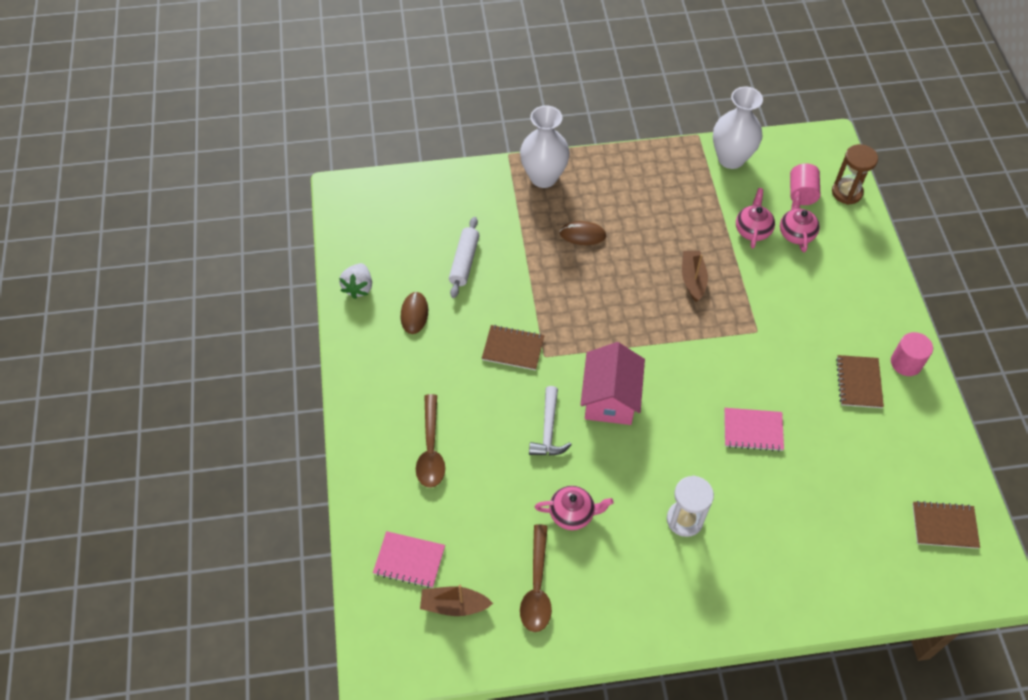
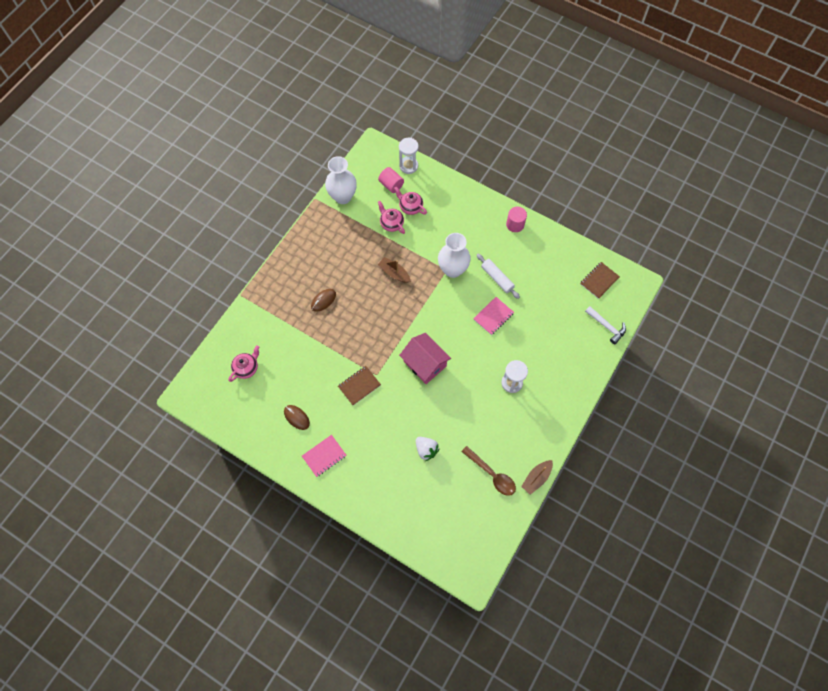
camera: 50 degrees left, 10 degrees up
(358, 287) = (255, 433): white strawberry -> white strawberry (426, 450)
(409, 560) = (432, 523): pink notebook -> pink notebook (324, 456)
(431, 449) = (381, 468): brown spoon -> none
(454, 605) = (471, 519): brown boat -> brown boat (536, 478)
(464, 262) = (287, 369): white rolling pin -> white rolling pin (497, 278)
(543, 177) = (271, 290): white vase -> white vase (452, 269)
(548, 430) = (417, 405): white hammer -> white hammer (606, 326)
(572, 514) = (469, 429): pink teapot -> pink teapot (246, 368)
(847, 192) = (408, 166): brown hourglass -> white hourglass
(859, 382) = (508, 252): brown notebook -> none

